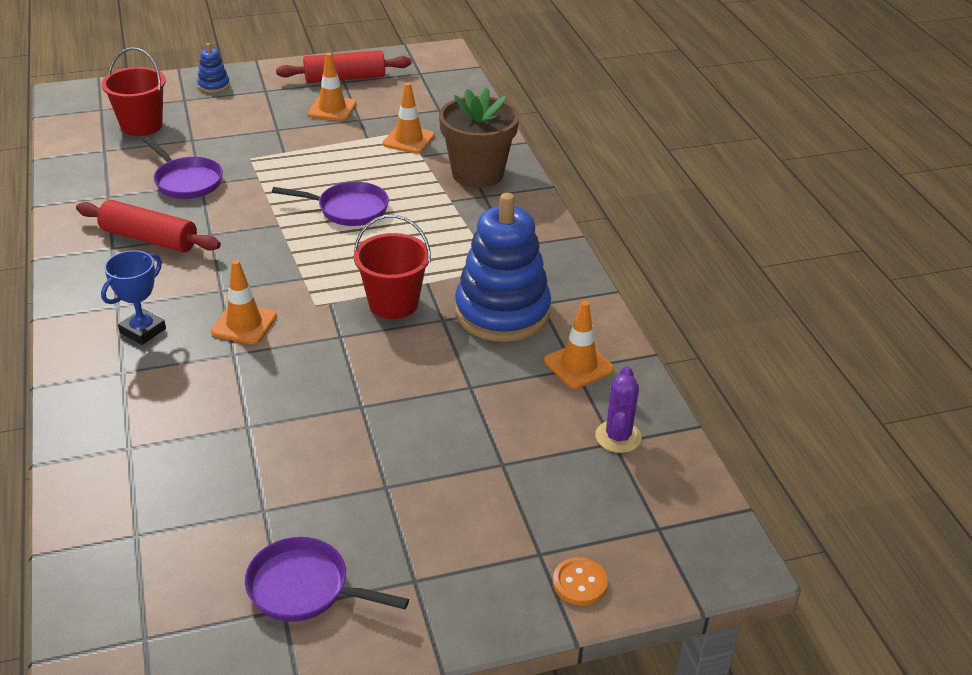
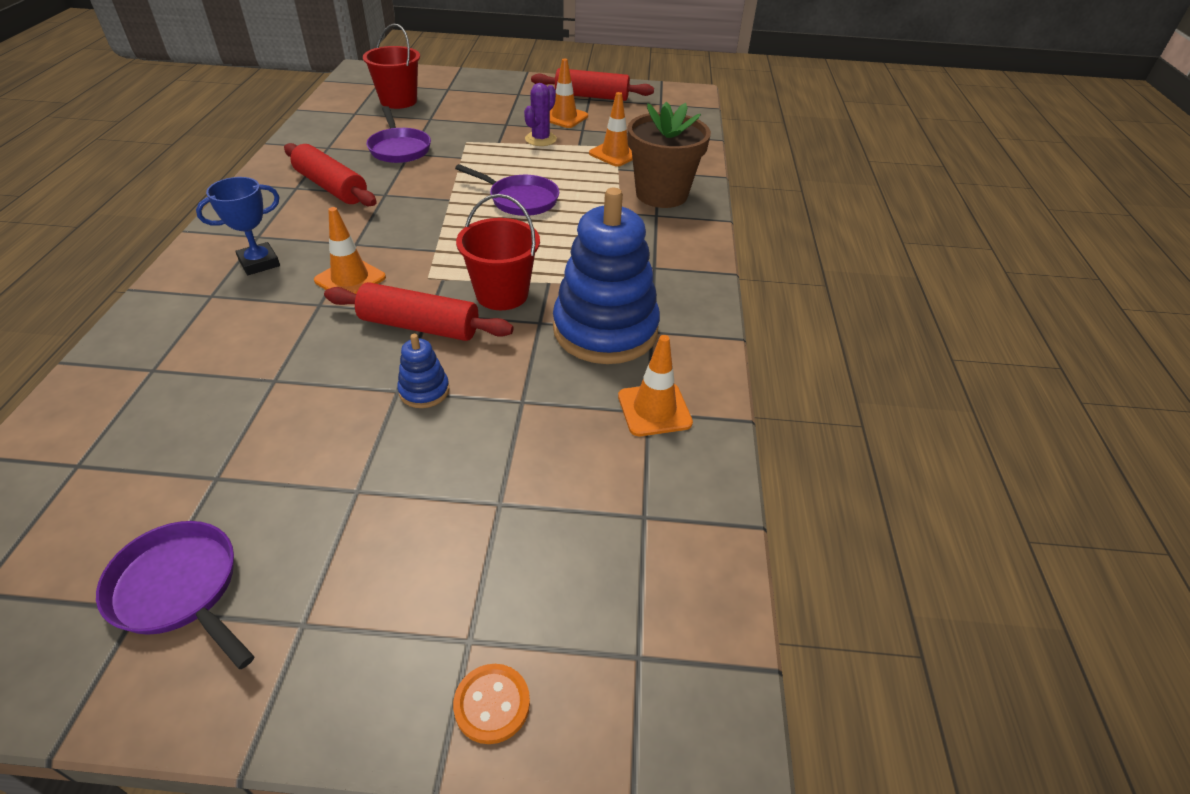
camera: 20 degrees right, 5 degrees up
(214, 85) = (479, 83): blue stacking toy -> blue stacking toy (424, 391)
(341, 349) = (420, 326): none -> red rolling pin
(618, 437) = (653, 510): purple cactus -> purple cactus (540, 139)

